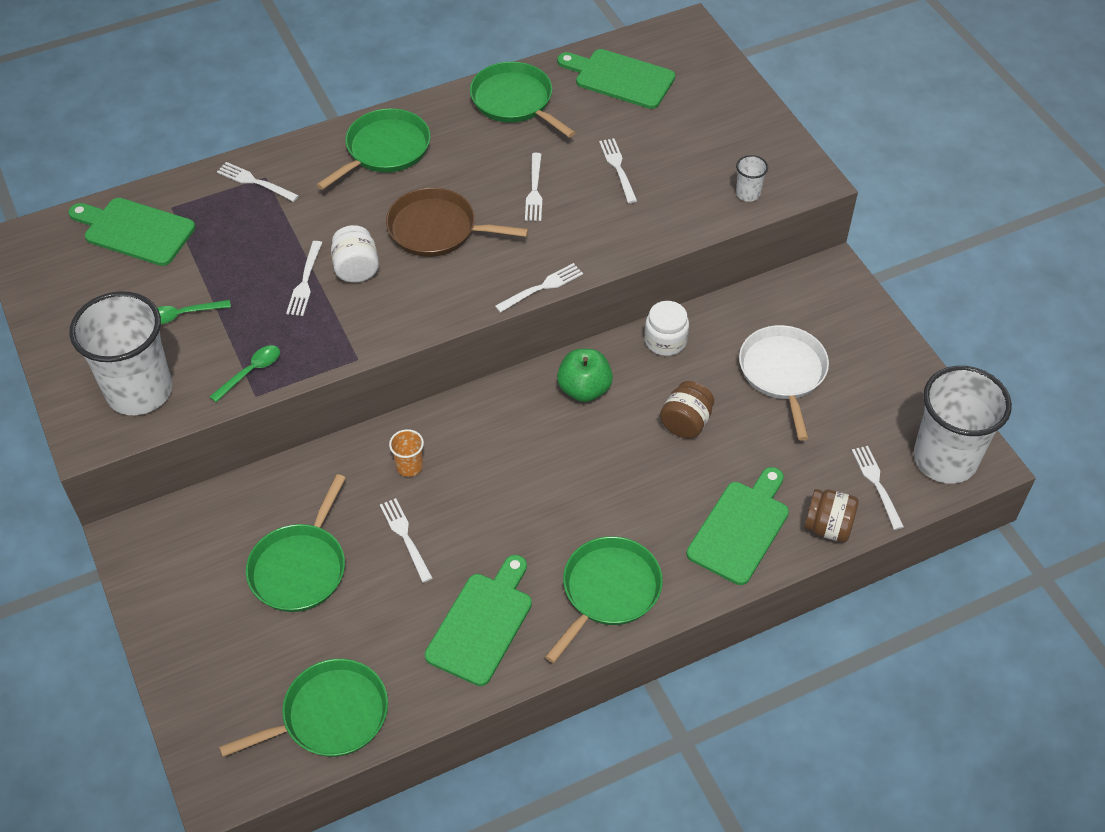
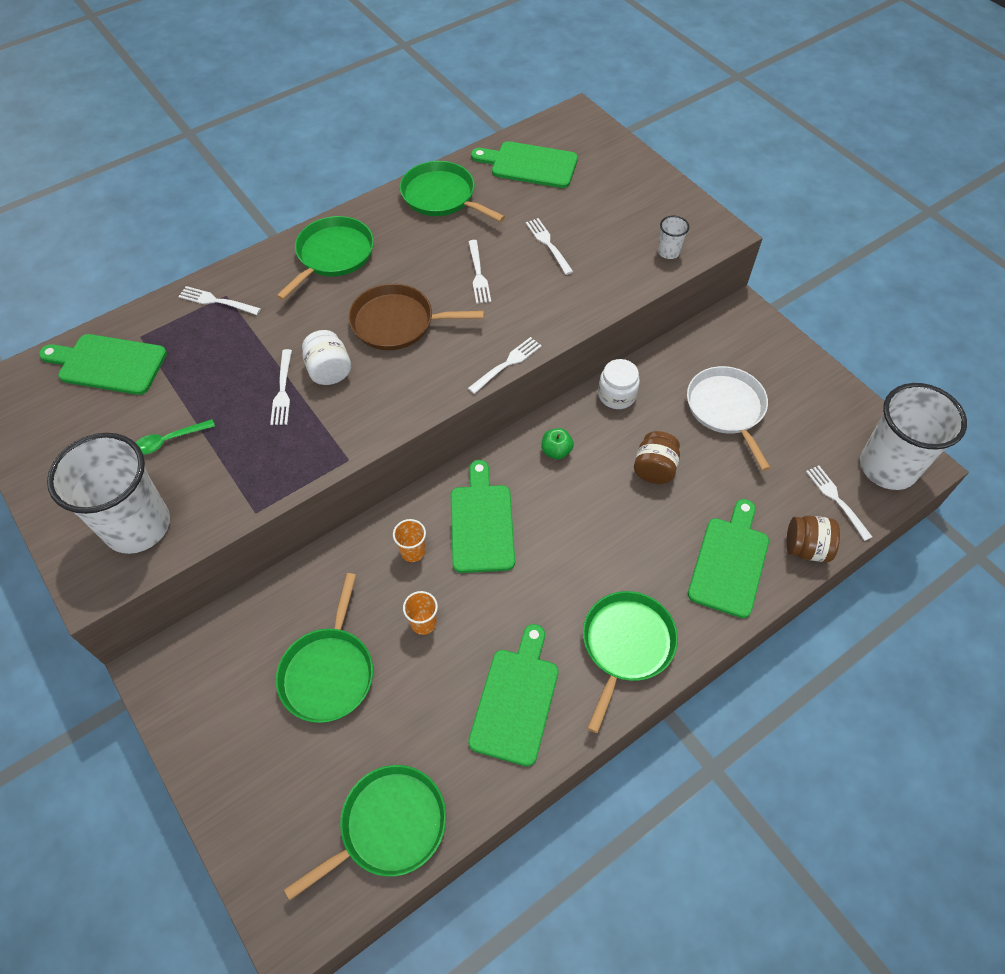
camera: 10 degrees left, 5 degrees up
(251, 372) = (246, 489): green spoon -> none
(405, 537) = (423, 623): white fork -> orange cup
(487, 450) = (481, 523): none -> green cutting board
(584, 389) = (556, 451): green apple -> green apple, size x0.63

